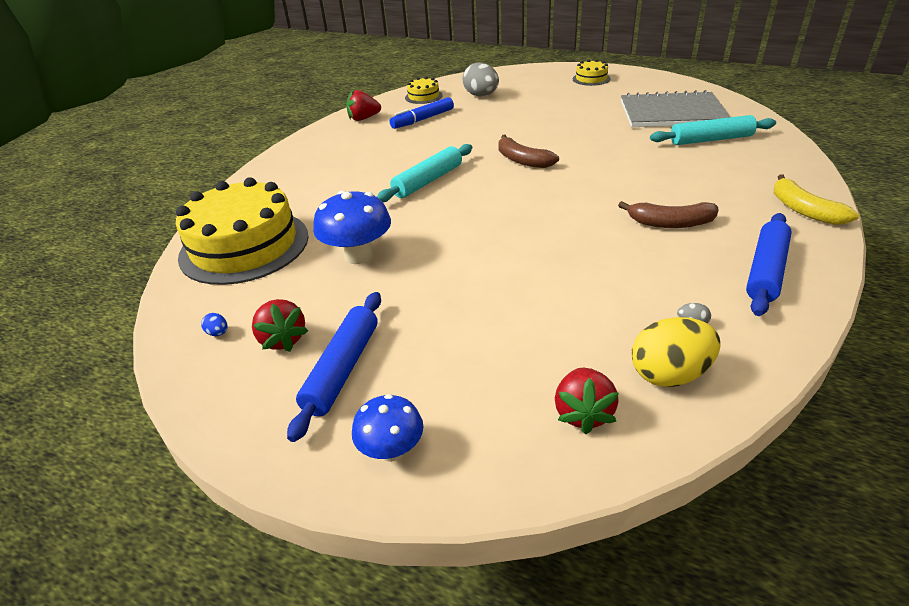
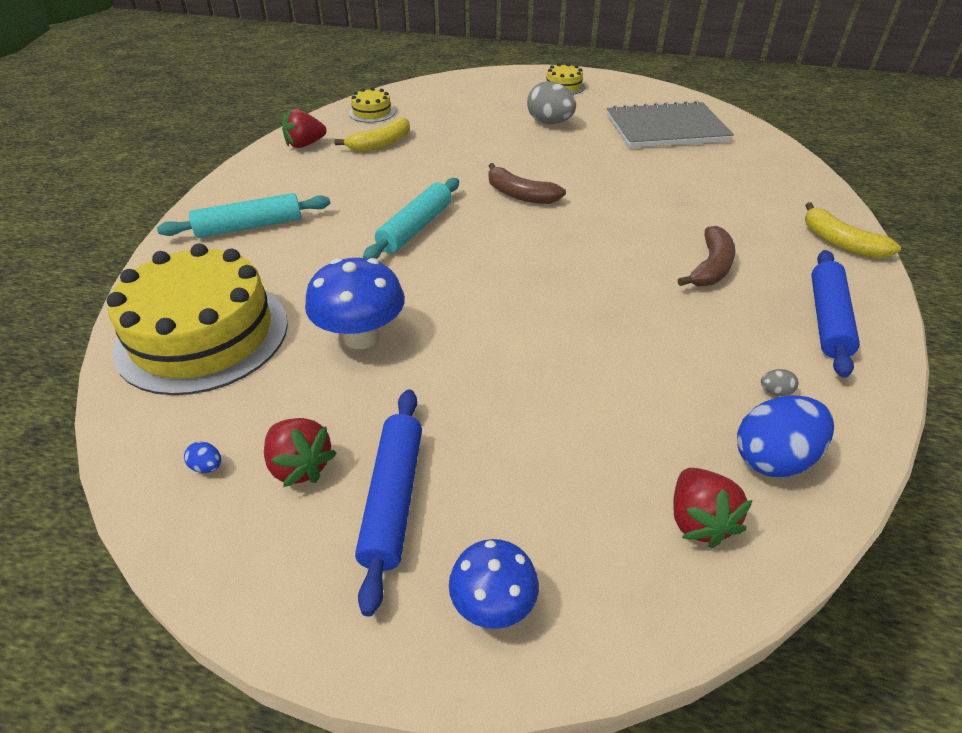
camera: 15 degrees left, 5 degrees up
(422, 119) = (381, 144): blue marker -> yellow banana
(481, 96) = (443, 110): grey egg -> grey egg (549, 123)
(669, 374) = (773, 458): yellow egg -> blue egg
(670, 223) = (711, 267): brown banana -> brown banana turned 60 degrees counterclockwise
(711, 140) = (718, 161): turquoise rolling pin -> turquoise rolling pin (249, 226)

